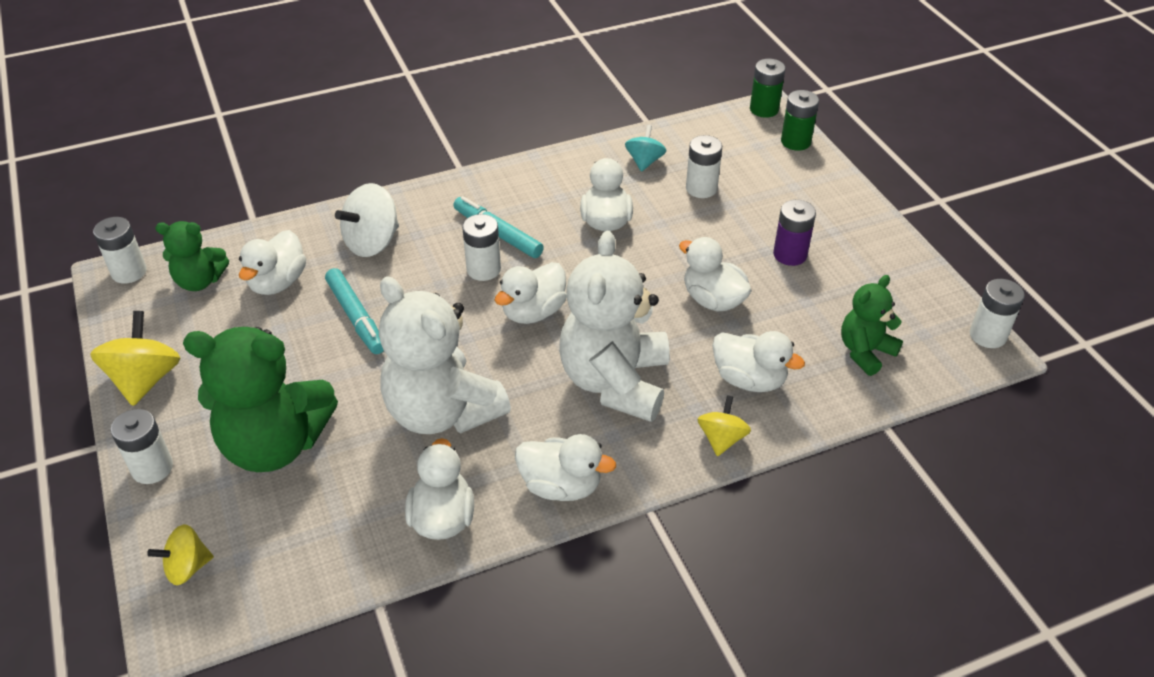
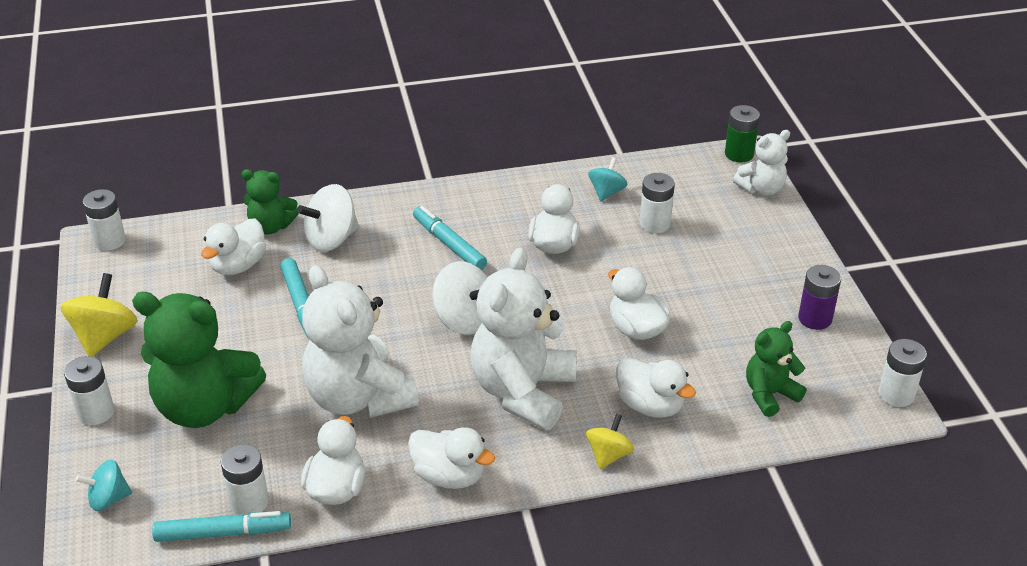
camera: 10 degrees right, 5 degrees down
(187, 567) = (108, 499): yellow spinning top -> turquoise spinning top
(199, 281) = (169, 256): green teddy bear -> green teddy bear (271, 226)
(327, 588) = (223, 533): none -> turquoise marker
(483, 269) = (427, 275): white battery -> white battery (249, 502)
(533, 312) = (464, 319): white duck -> white spinning top
(790, 254) = (723, 296): purple battery -> purple battery (815, 318)
(795, 141) = (761, 189): green battery -> white teddy bear

